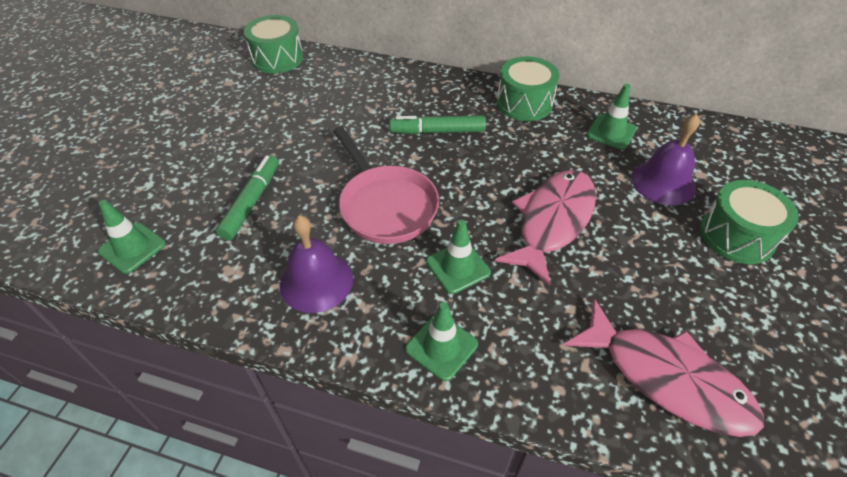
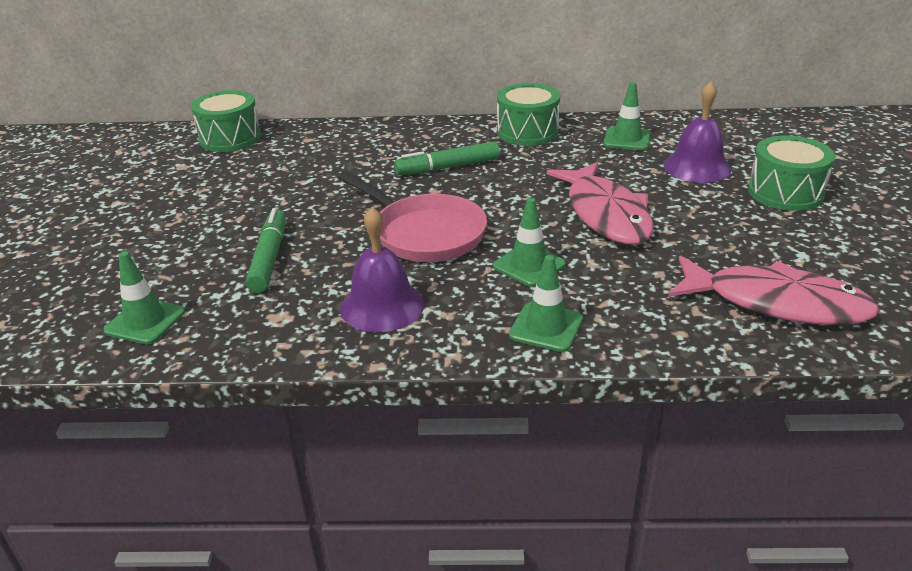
camera: 15 degrees left, 15 degrees down
(552, 222) = (606, 214): pink fish -> pink fish turned 150 degrees clockwise

